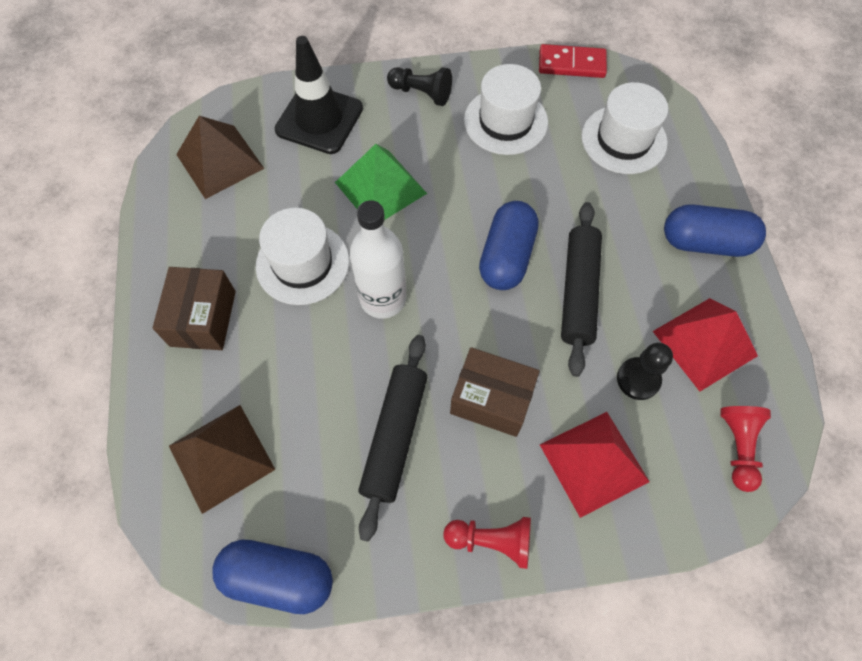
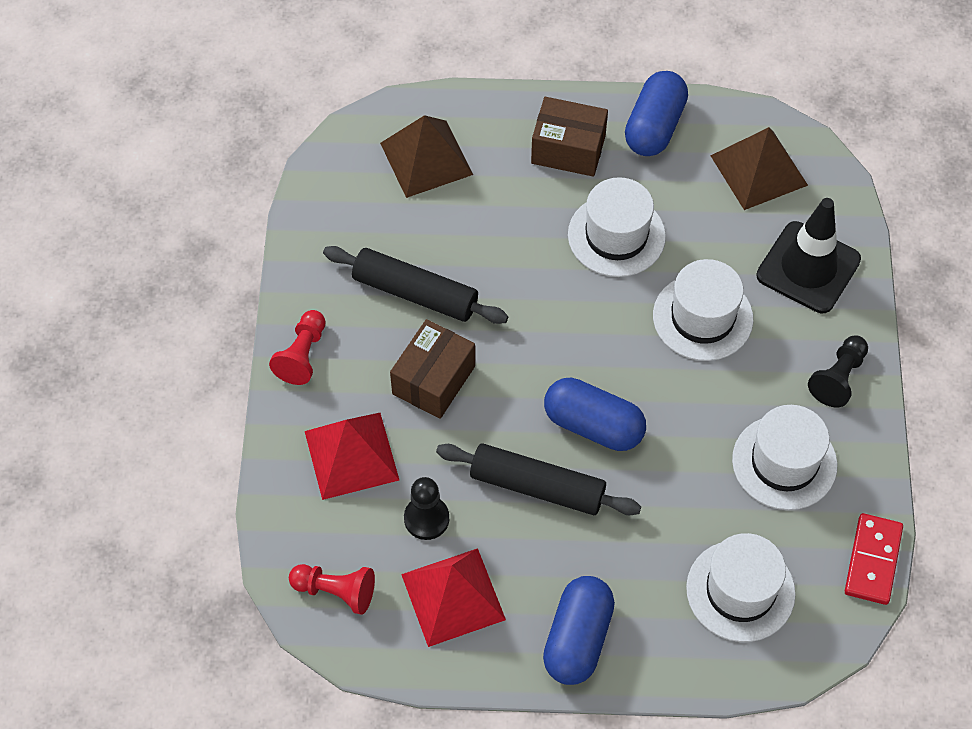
camera: 100 degrees right, 5 degrees down
(278, 577) = (313, 194): blue capsule -> blue capsule (654, 127)
(381, 187) = (702, 317): green pyramid -> white hat
(383, 299) = (562, 302): white bottle -> none

